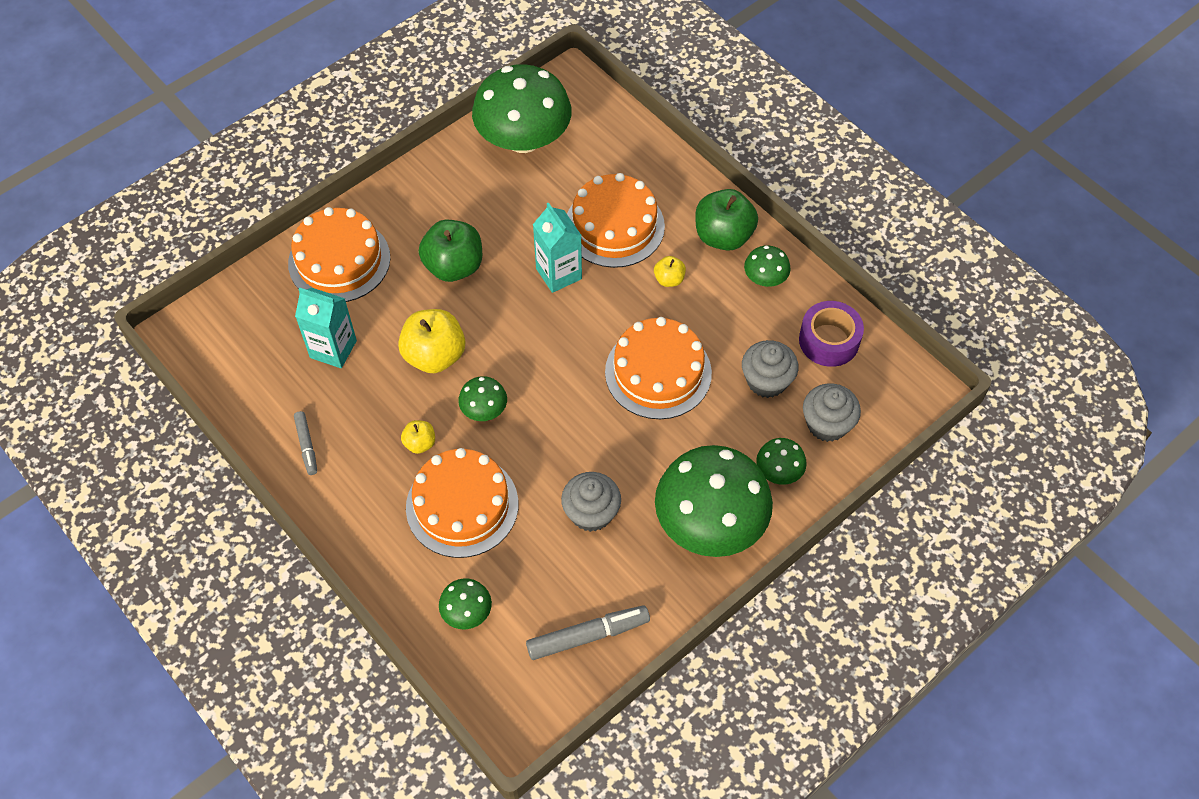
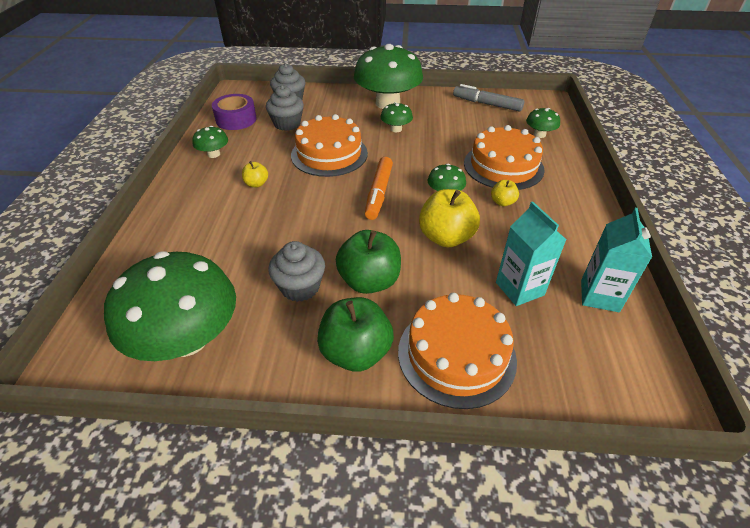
camera: 135 degrees left, 15 degrees down
(307, 445) = (585, 244): grey marker -> none
(546, 360) = (379, 193): none -> orange marker
(559, 273) = (309, 228): turquoise carton -> turquoise carton (599, 296)
(591, 513) = (437, 131): grey cupcake -> grey cupcake (300, 287)
(614, 226) = (236, 229): orange cake -> none
(723, 236) = (194, 183): green apple -> green apple (356, 352)
(779, 471) = (334, 100): green mushroom -> green mushroom (396, 129)

